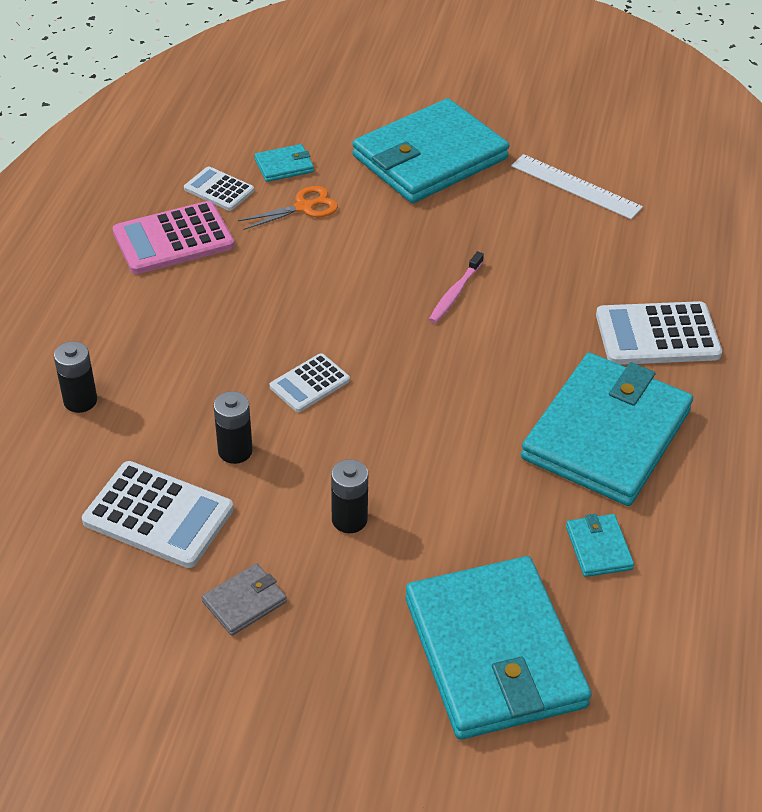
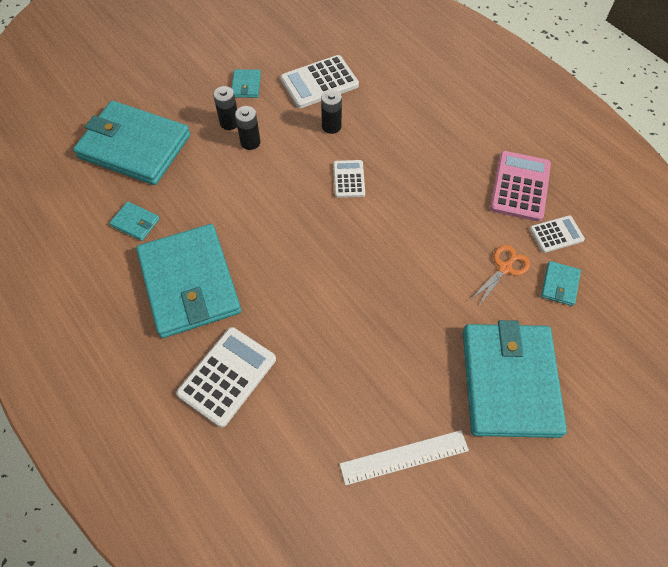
camera: 130 degrees right, 15 degrees up
(80, 401) = (416, 90): black battery -> black battery (229, 123)
(244, 601) = (246, 85): grey wallet -> turquoise wallet
(304, 207) = (505, 268): orange scissors -> orange scissors turned 150 degrees counterclockwise
(455, 293) = (358, 293): pink toothbrush -> none

